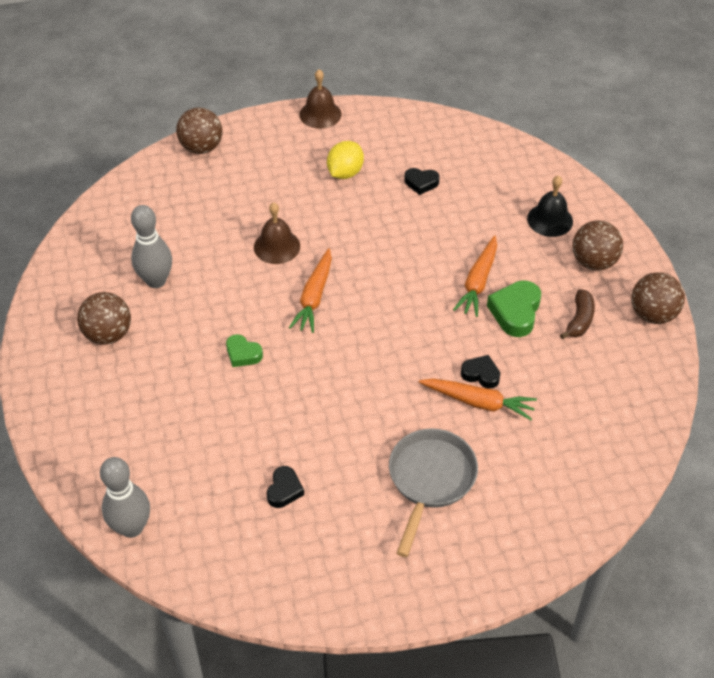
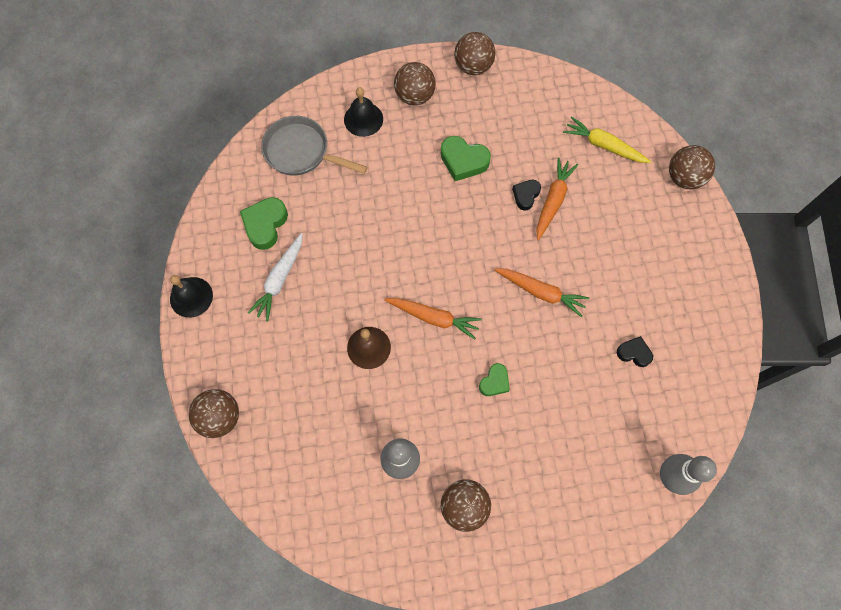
camera: 85 degrees left, 20 degrees up
(320, 114) = (191, 297): brown bell -> black bell
(345, 173) = (279, 280): yellow lemon -> white carrot
(405, 156) = (265, 225): none -> green heart
(421, 183) = (303, 215): black heart -> none
(430, 480) = (624, 244): grey pan -> grey pan (301, 152)
(478, 282) = (428, 184): orange carrot -> orange carrot (540, 292)
(542, 552) = (684, 177): none -> brown ball
(571, 456) = (604, 145): none -> yellow carrot
(579, 320) = (475, 117): brown banana -> none

